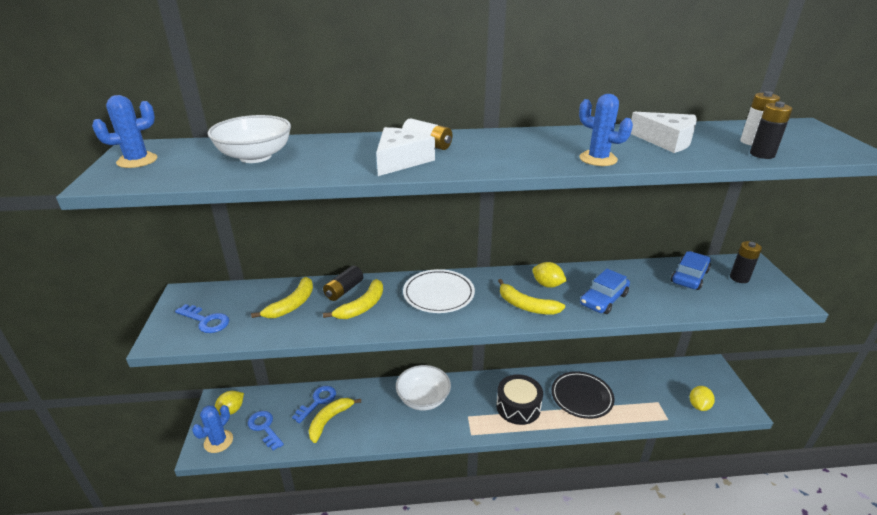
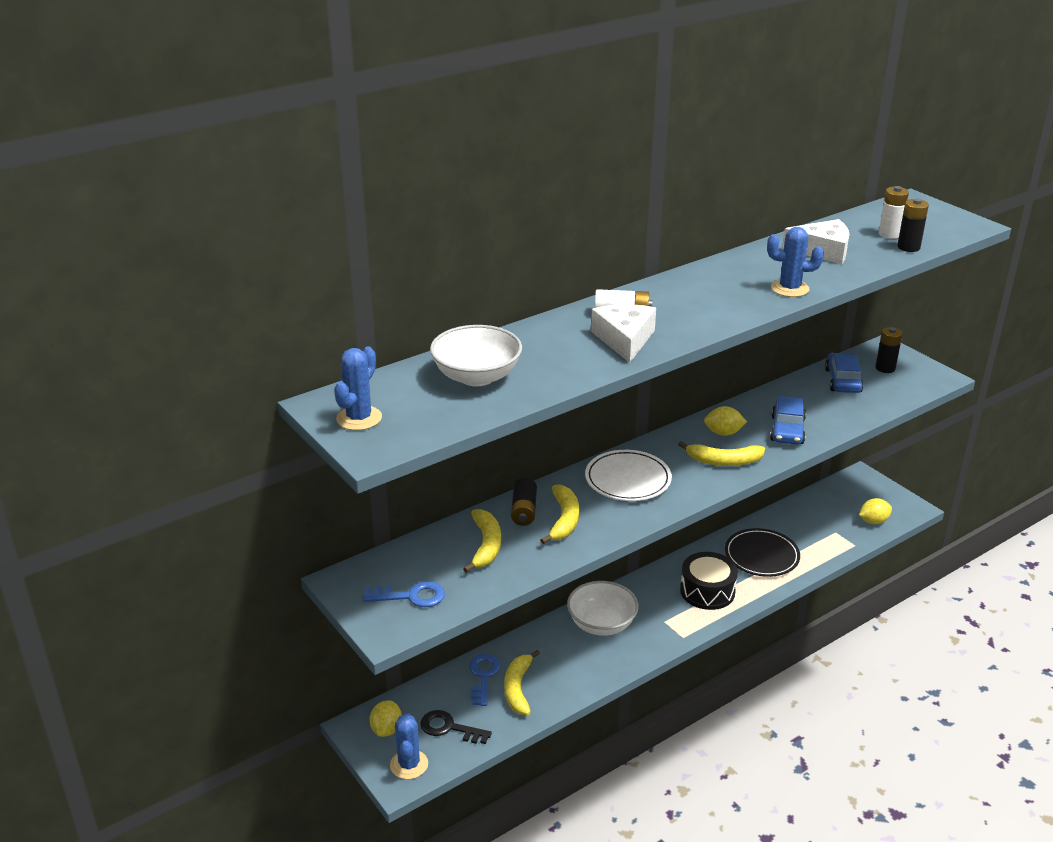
camera: 30 degrees left, 0 degrees up
(264, 428) = (449, 728): blue key -> black key
(698, 406) = (873, 521): yellow lemon -> yellow lemon turned 75 degrees clockwise

